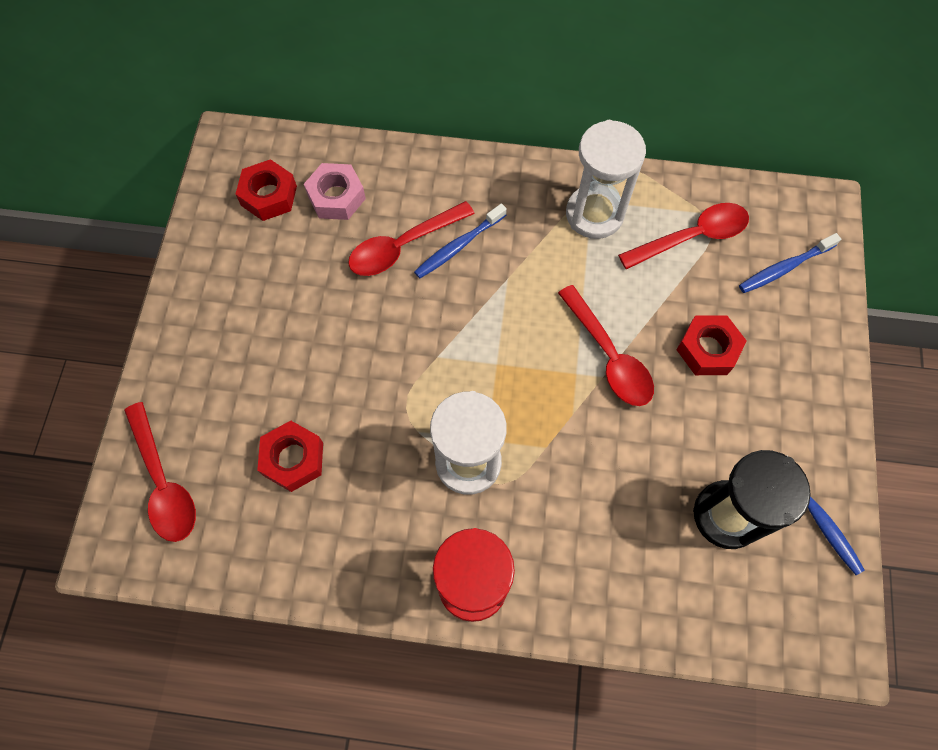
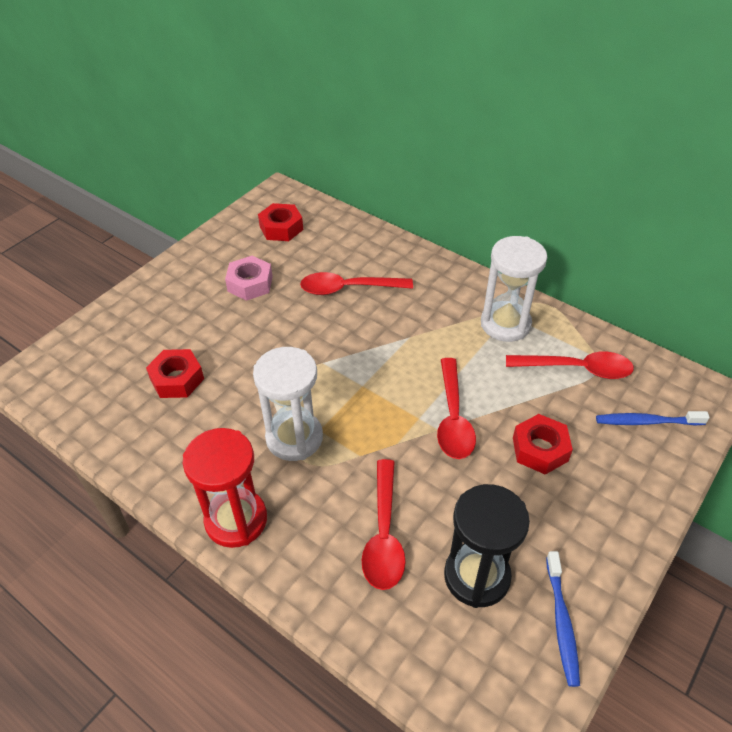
camera: 30 degrees right, 20 degrees down
(163, 481) = (87, 354): red spoon -> red spoon (384, 534)
(336, 197) = (324, 245): pink nut -> pink nut (250, 284)
(458, 246) = (387, 304): blue toothbrush -> none

